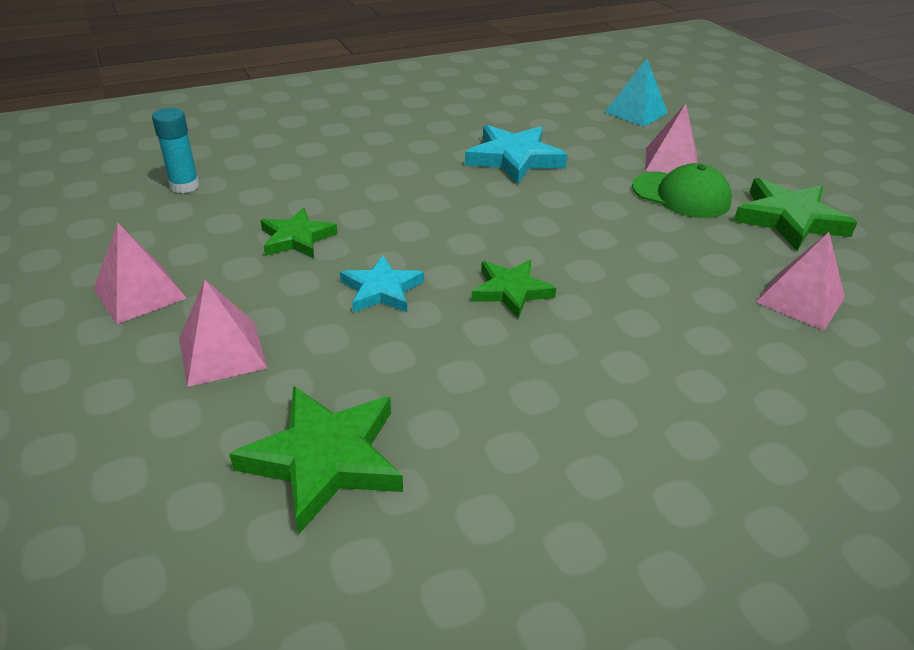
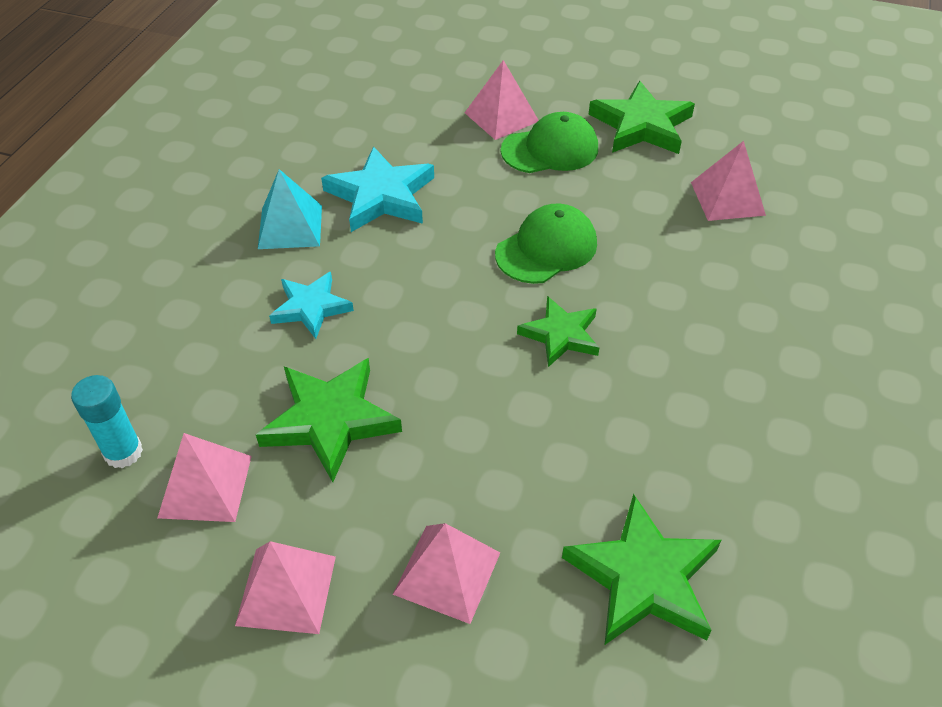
camera: 45 degrees left, 10 degrees up
(190, 223) = (205, 486): none -> pink pyramid
(296, 238) = (330, 420): green star -> green star, size x1.55
(381, 290) = (474, 412): turquoise star -> turquoise star (311, 307)
(583, 242) = (546, 249): none -> green cap
(636, 112) = (405, 73): turquoise pyramid -> turquoise pyramid (290, 226)

